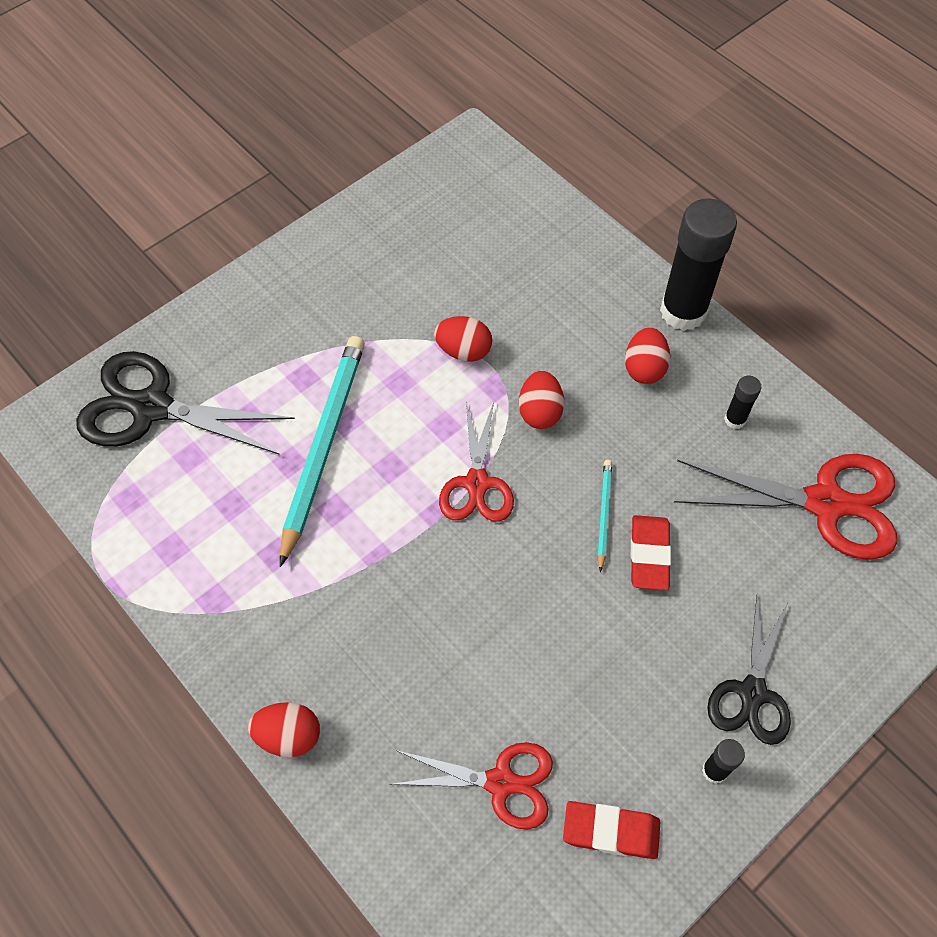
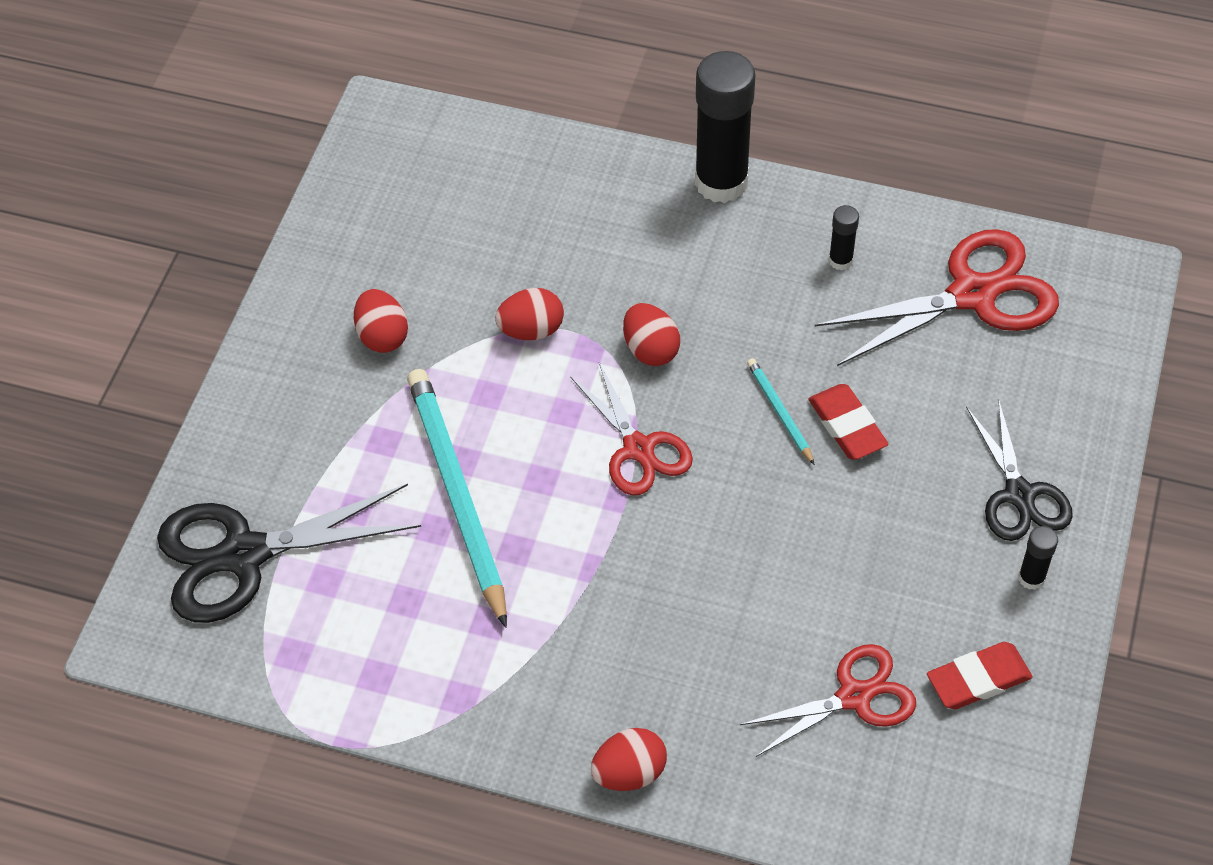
camera: 30 degrees left, 5 degrees down
(644, 368) = (722, 256): red egg -> red egg (382, 336)

